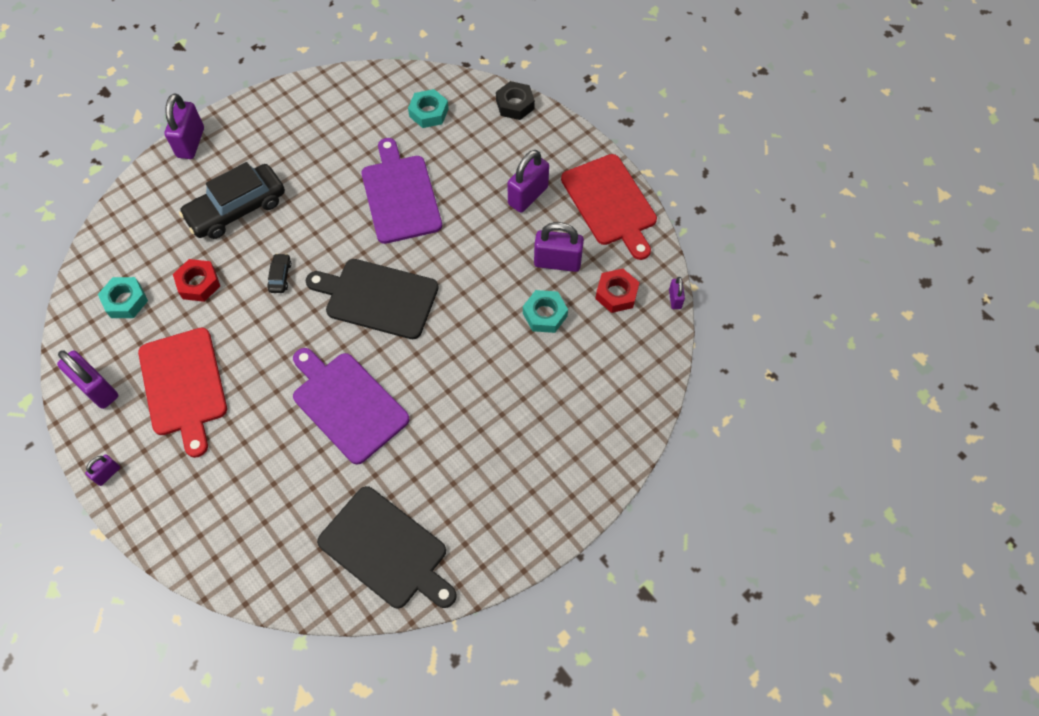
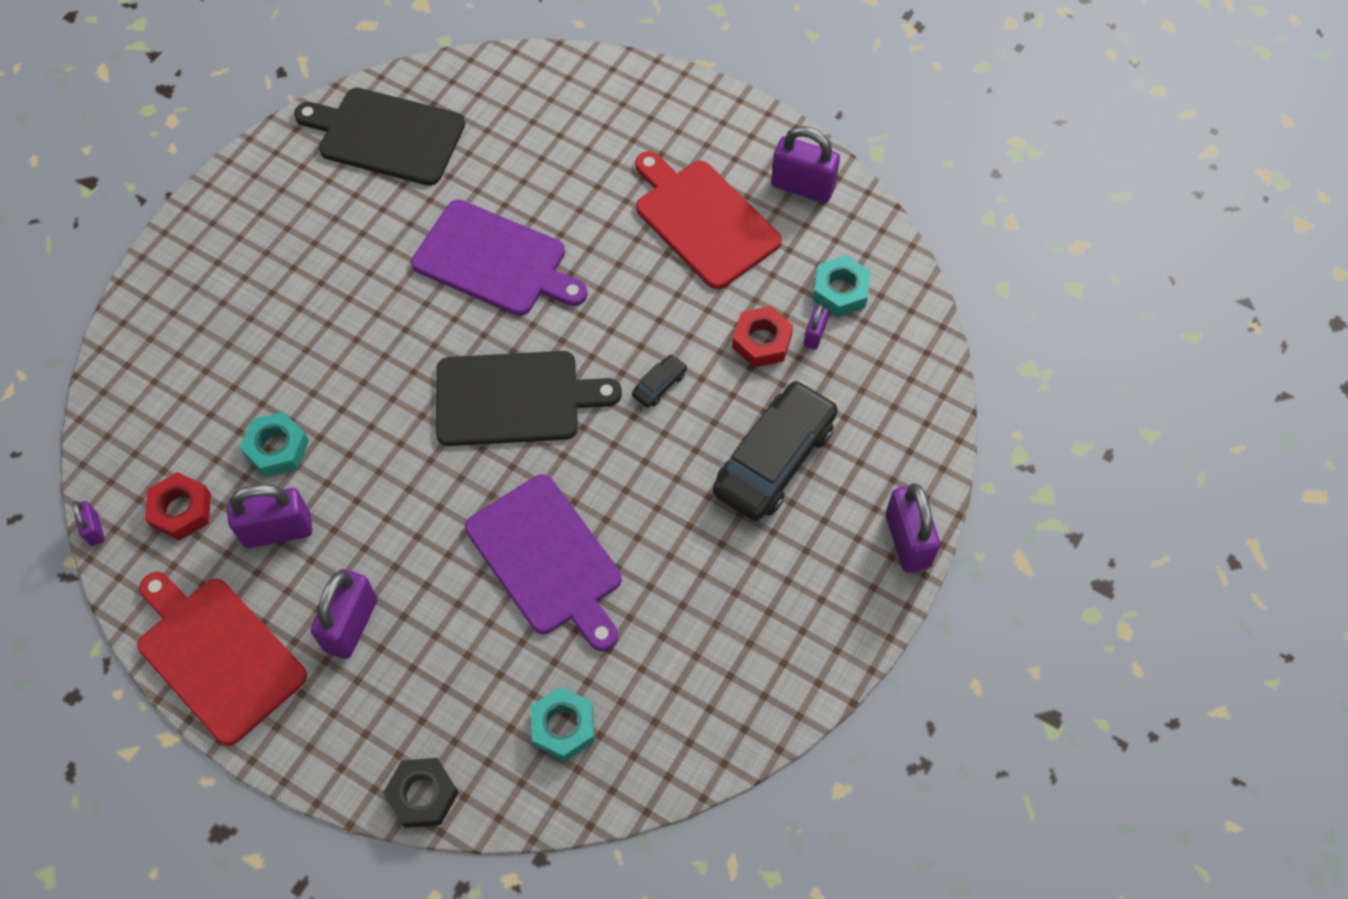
camera: 160 degrees right, 0 degrees up
(107, 474) = (730, 112): purple padlock -> purple padlock (814, 335)
(280, 276) = (659, 385): black car -> black car turned 120 degrees counterclockwise

